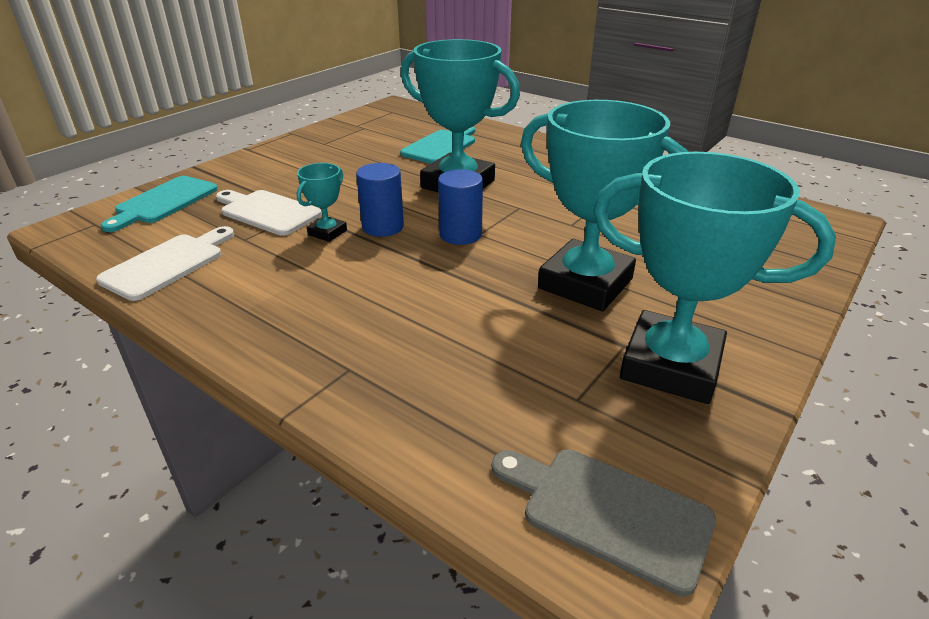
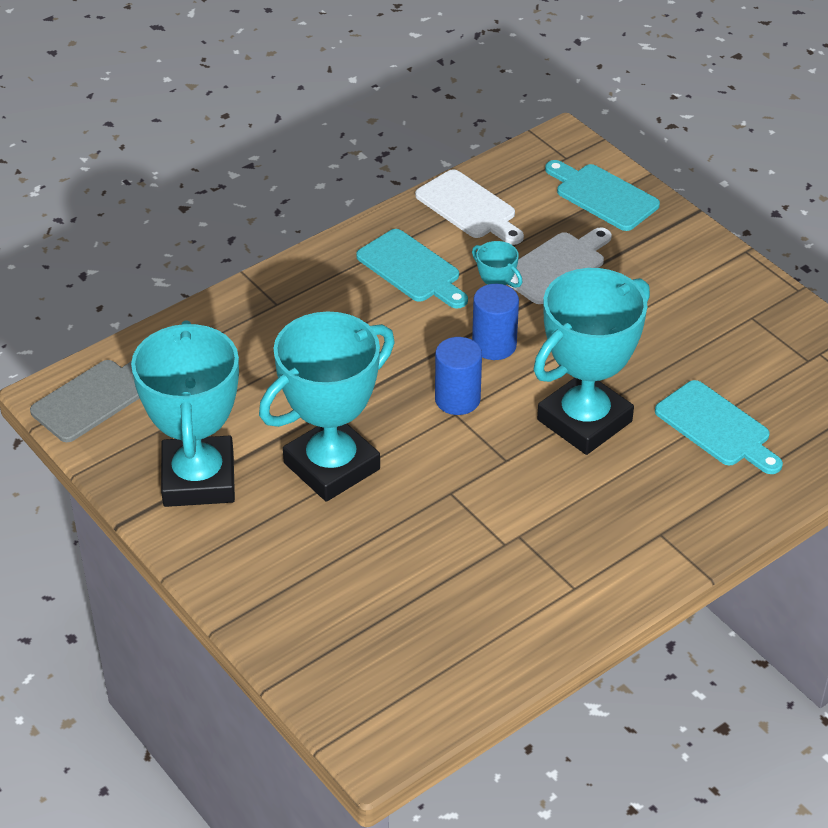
camera: 105 degrees right, 10 degrees up
(274, 283) = (412, 269): none -> turquoise cutting board
(670, 365) = (198, 479): turquoise trophy -> turquoise trophy turned 45 degrees counterclockwise

